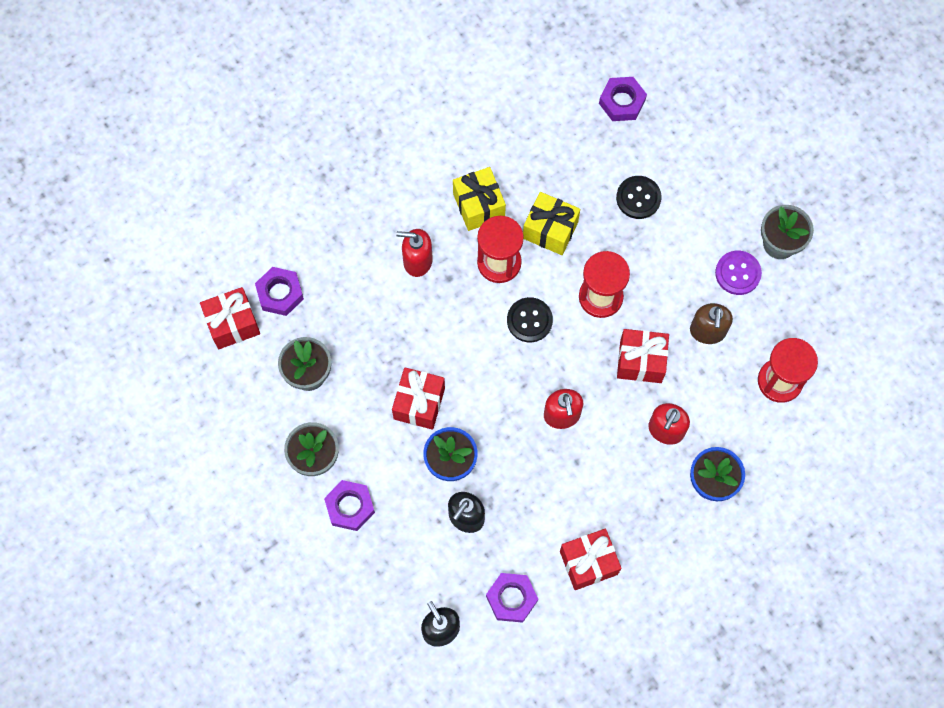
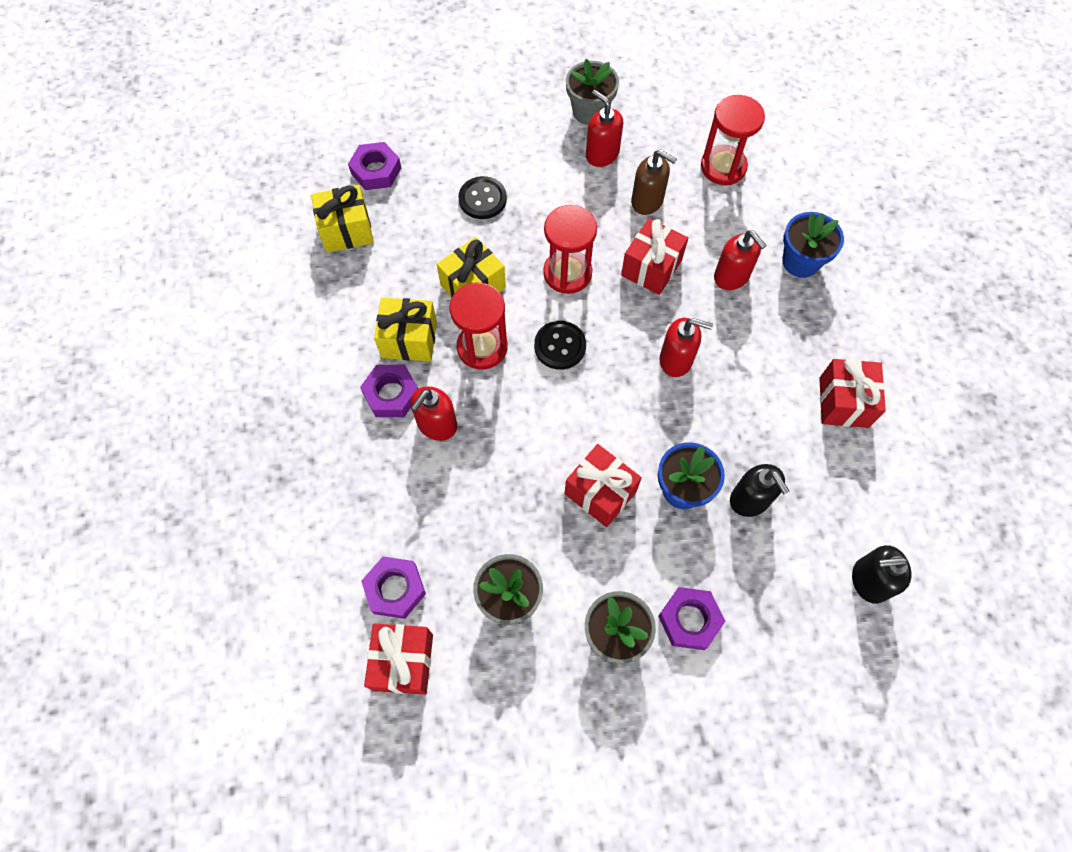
camera: 65 degrees left, 5 degrees down
(511, 598) = (857, 492): purple nut -> purple nut (391, 394)
(553, 110) = (347, 230): none -> yellow gift
(738, 273) = (602, 154): purple button -> red soap dispenser

